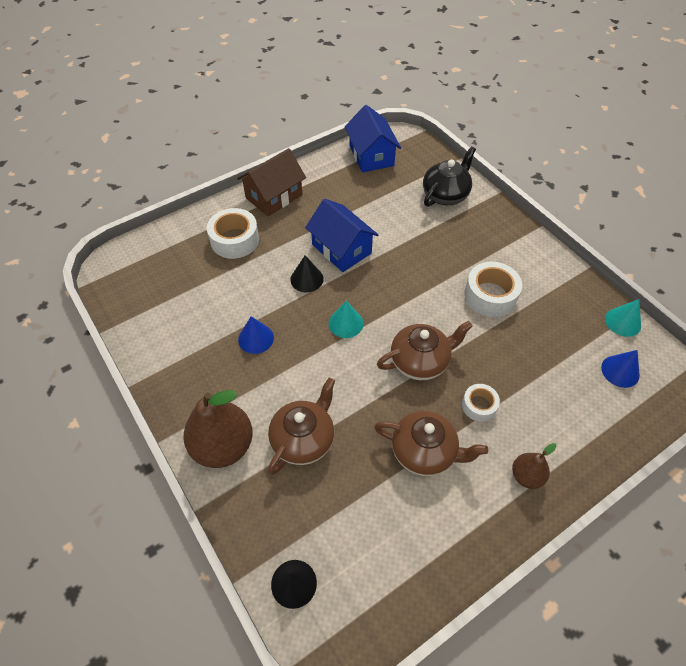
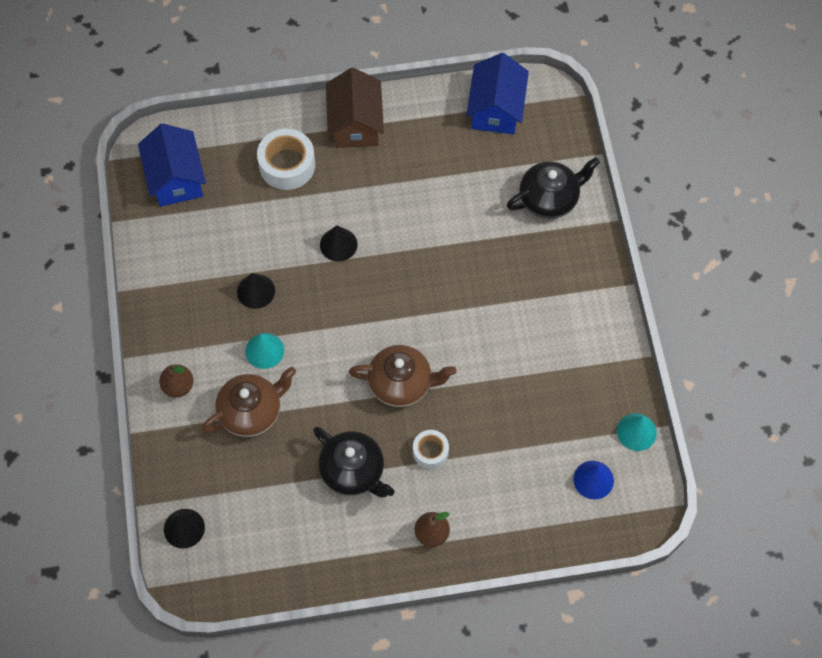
camera: 25 degrees right, 10 degrees up
(223, 446) = (178, 386): brown pear -> brown pear, size x0.52
(256, 338) = (256, 291): blue cone -> black cone
(274, 196) = (355, 123): brown house -> brown house turned 75 degrees counterclockwise
(341, 249) = (393, 222): blue house -> blue house (175, 178)
(346, 323) = (351, 312): turquoise cone -> turquoise cone (264, 350)
(424, 452) = (353, 471): brown teapot -> black teapot
(490, 295) = (517, 343): white tape -> none

